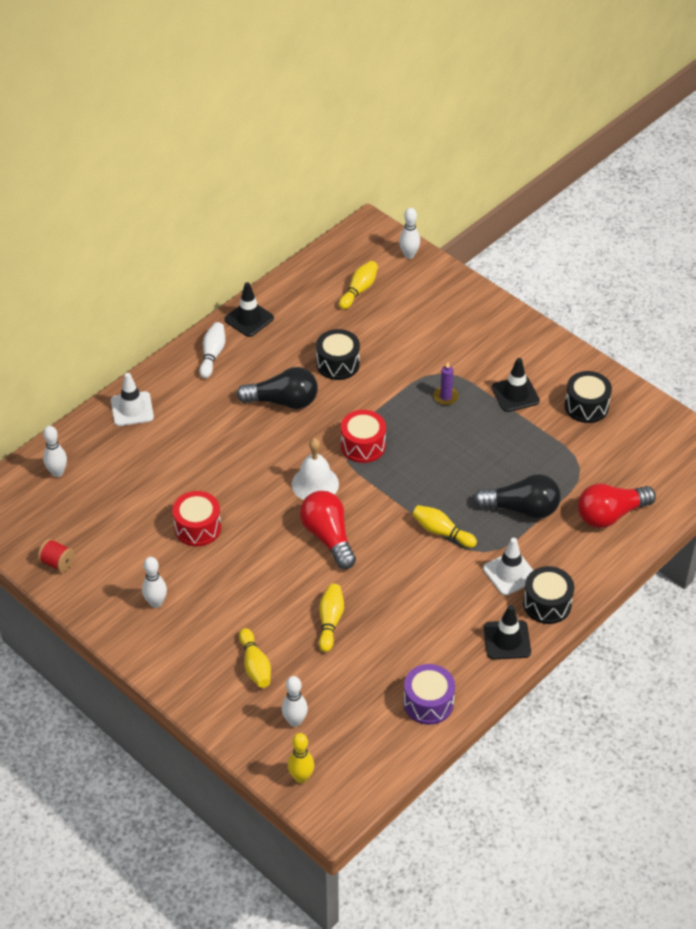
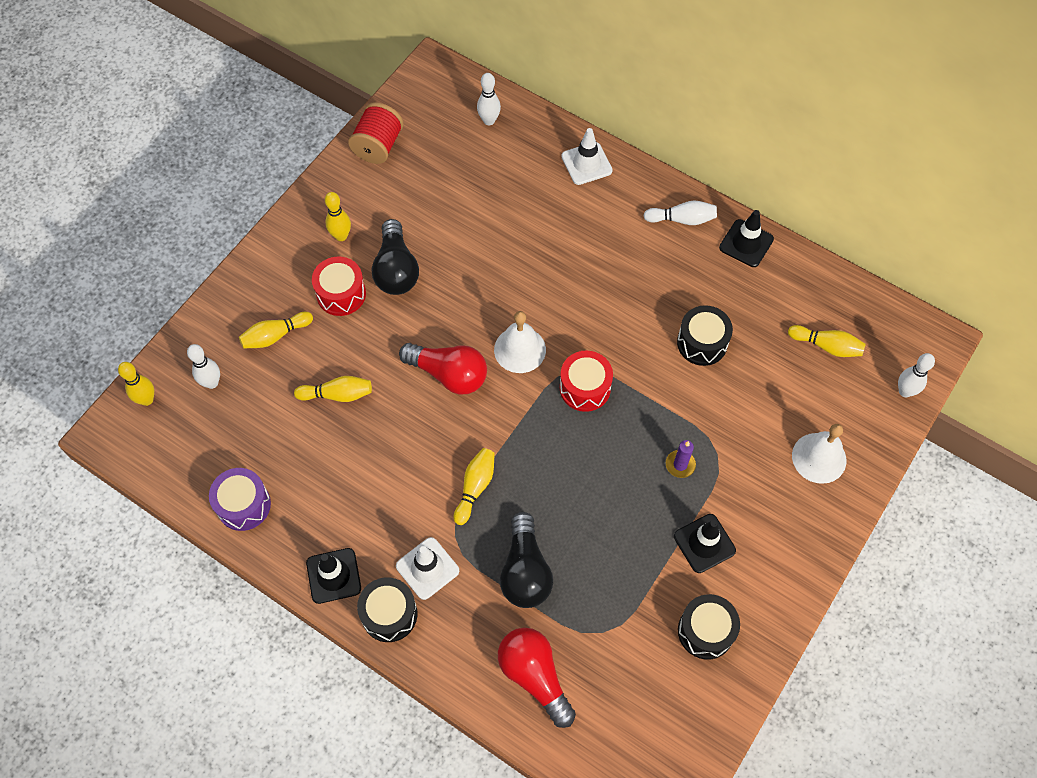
camera: 80 degrees right, 15 degrees up
(57, 563) = (378, 146): red spool -> red spool, size x1.68
(156, 603) = (341, 236): white bowling pin -> yellow bowling pin
(198, 528) = (440, 252): red drum -> red drum (341, 294)
(283, 401) = (631, 298): black light bulb -> black light bulb (396, 270)
(328, 537) = (449, 374): red light bulb -> red light bulb turned 60 degrees clockwise
(455, 315) = (819, 458): none -> white bell

